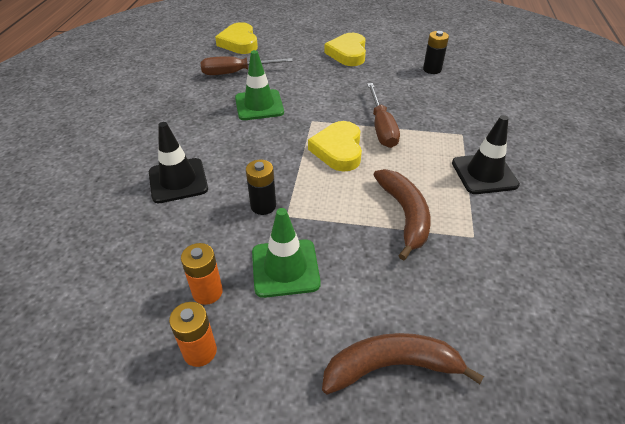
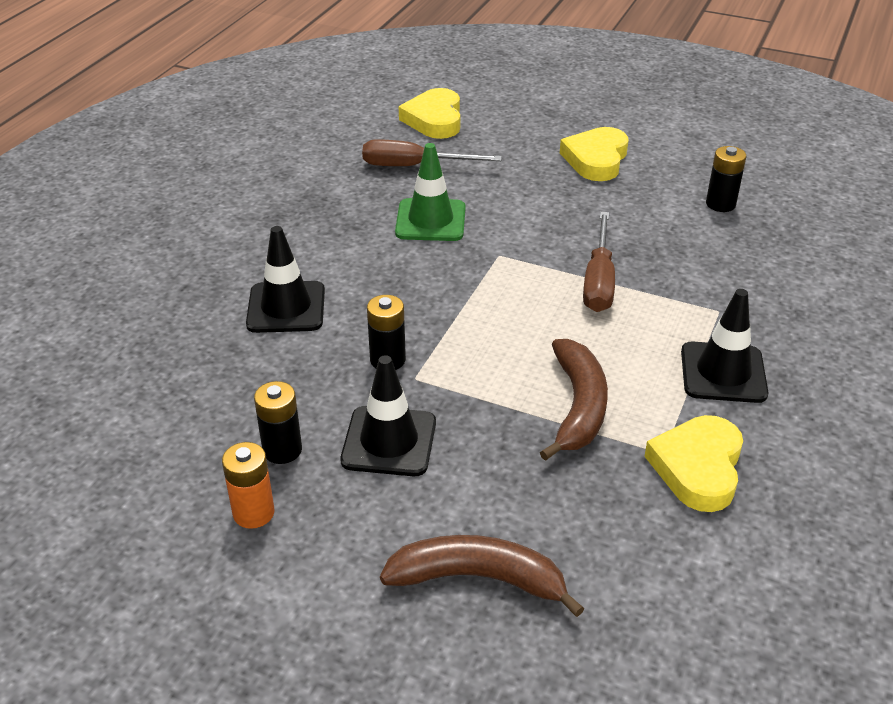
camera: 15 degrees right, 5 degrees down
(207, 292) = (282, 450): orange battery -> black battery
(285, 268) = (389, 441): green traffic cone -> black traffic cone
(338, 150) = (520, 303): yellow heart -> yellow heart (698, 467)

